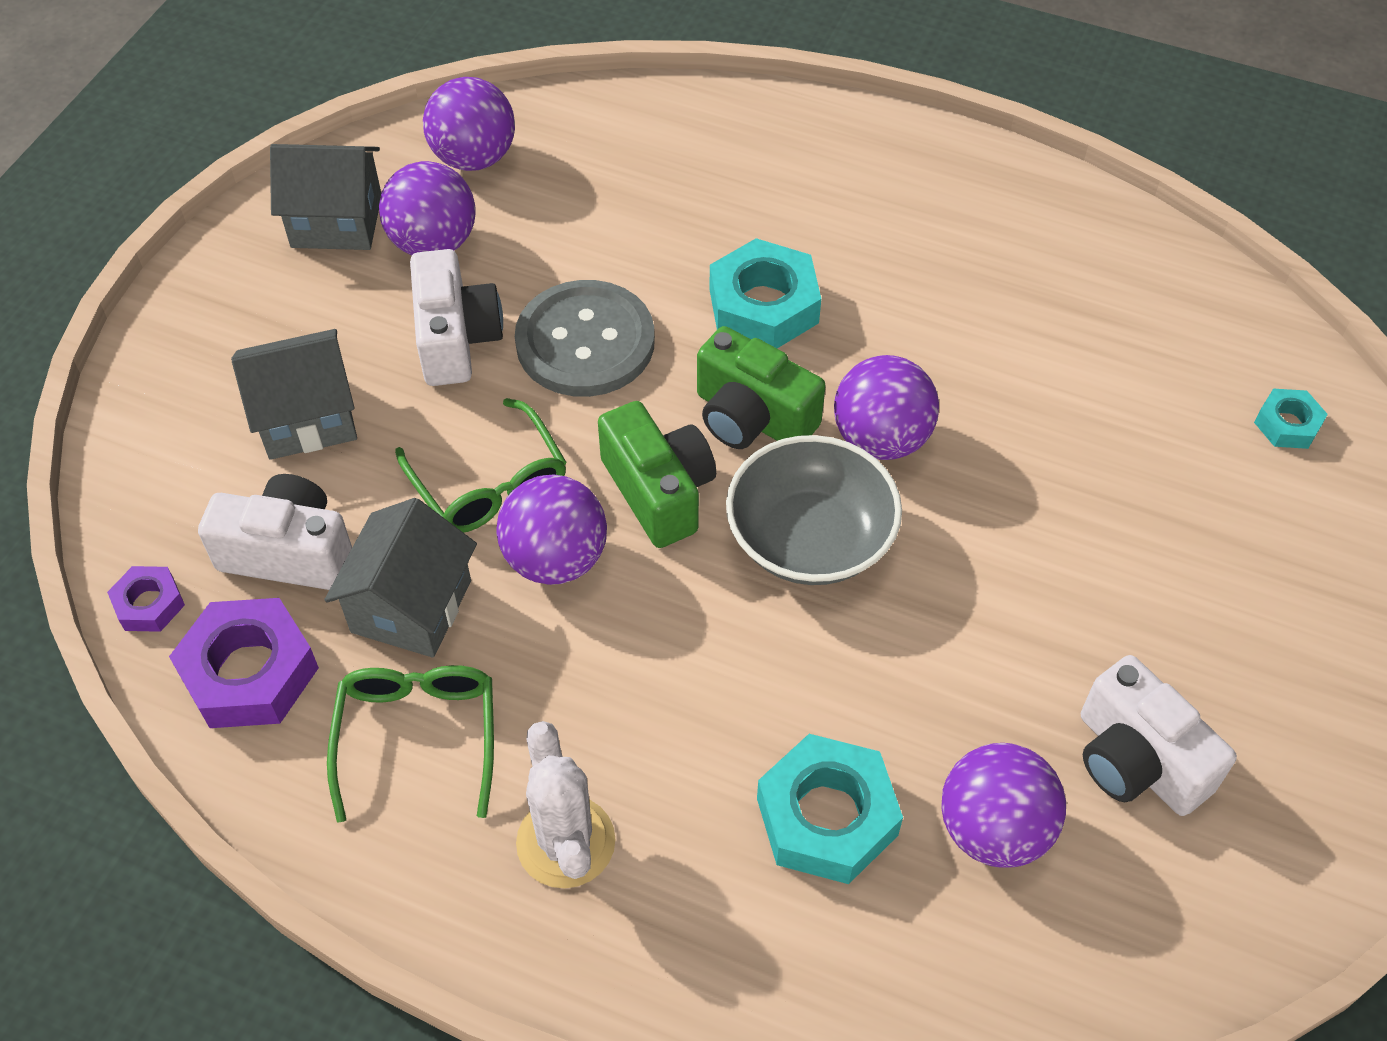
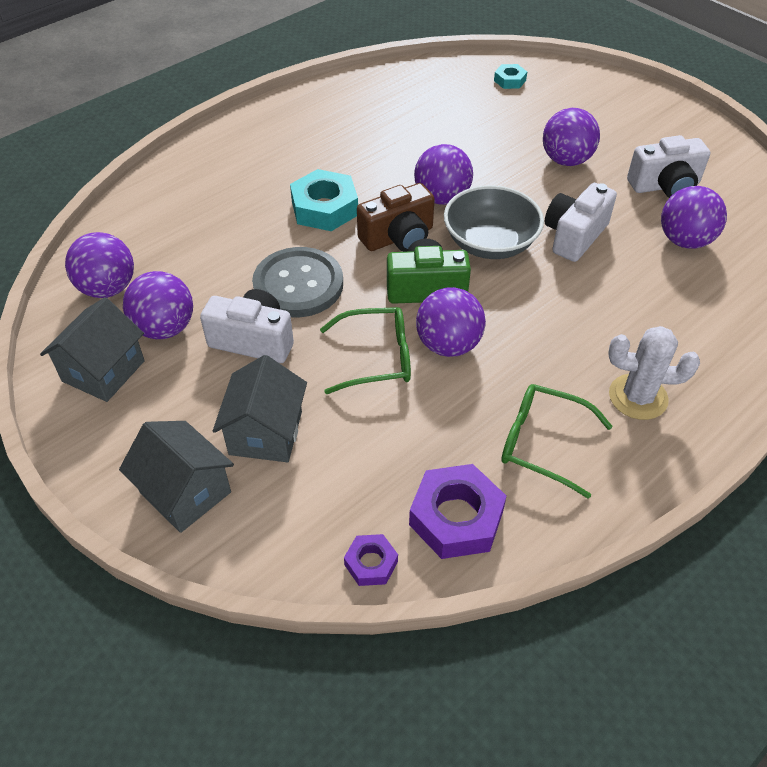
camera: 65 degrees left, 5 degrees down
(289, 553) = (372, 471): white camera -> white camera (574, 236)
(411, 606) = (447, 420): grey house -> grey house (185, 492)
(752, 417) = (398, 237): green camera -> brown camera
(826, 816) = (658, 292): turquoise nut -> none
(1104, 581) = (566, 160): none -> purple ball

